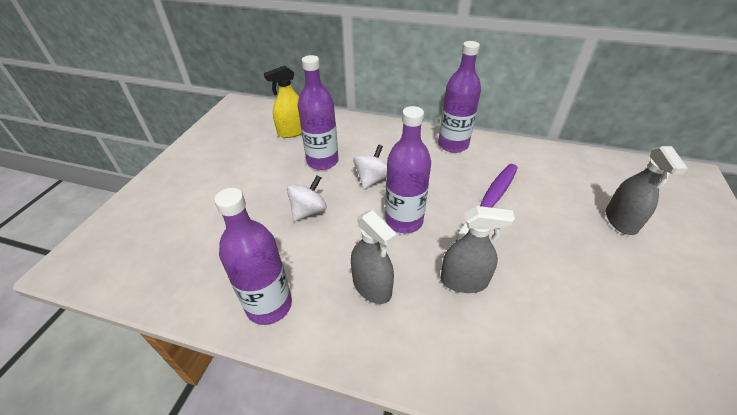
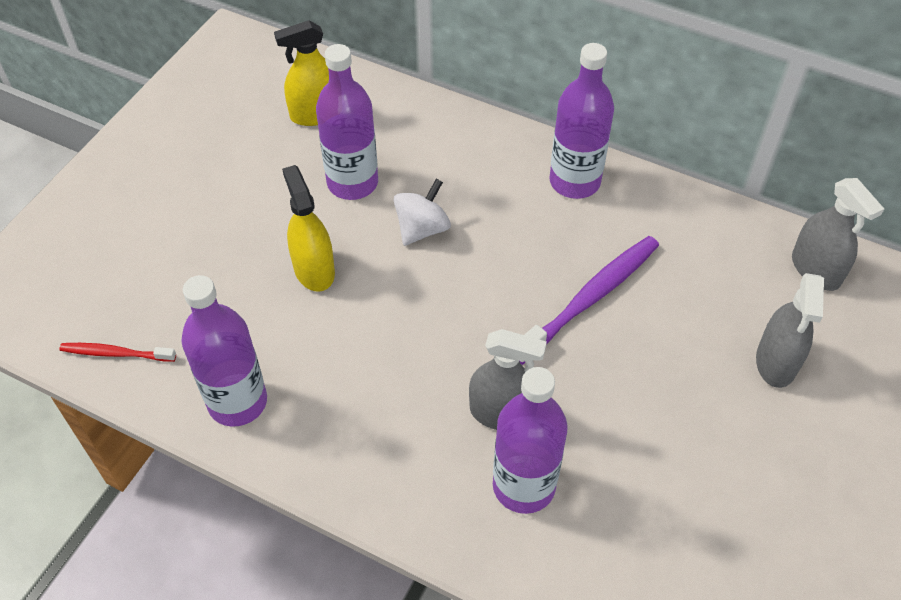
camera: 10 degrees right, 10 degrees up
(171, 285) = (115, 353): none -> red toothbrush
(308, 211) = (314, 270): white spinning top -> yellow spray bottle
(372, 286) = (375, 399): grey spray bottle -> grey spray bottle (815, 270)
(404, 221) = (449, 309): purple bottle -> purple bottle (523, 486)

